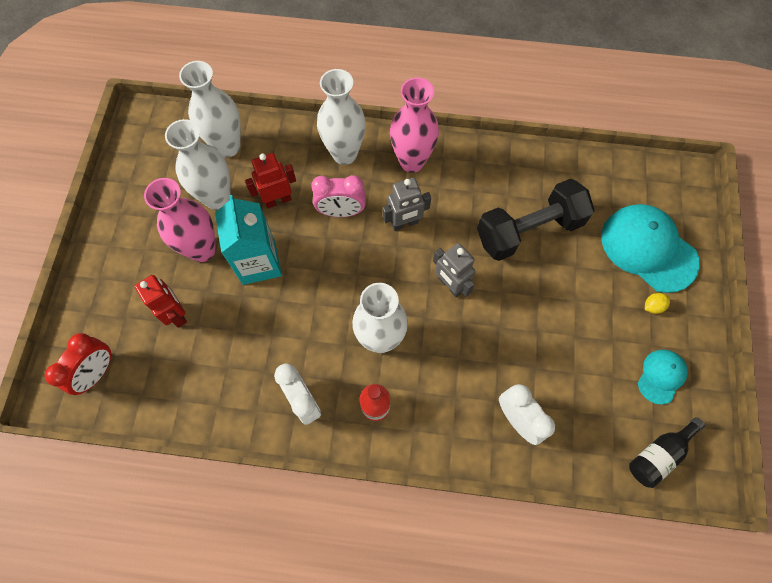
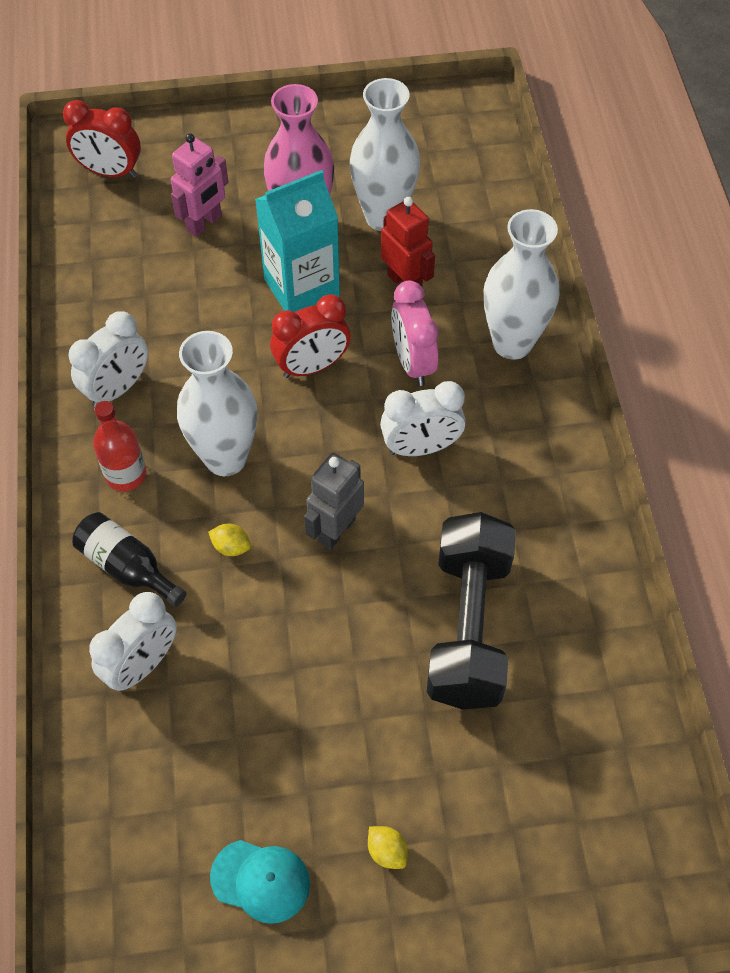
camera: 75 degrees right, 10 degrees down
(176, 314) = (204, 223): red robot -> pink robot
(227, 146) = (469, 205): white vase -> none
(325, 271) = (312, 366): none -> red clock
(405, 223) = (421, 447): grey robot -> white clock
(412, 161) = (533, 433): pink vase -> none
(447, 349) = (231, 547): none -> yellow lemon
(529, 230) = (468, 626): black dumbbell -> black dumbbell turned 45 degrees clockwise
(648, 249) = (498, 831): turquoise cap -> none
(658, 455) = (124, 890): black bottle -> black bottle (127, 566)

